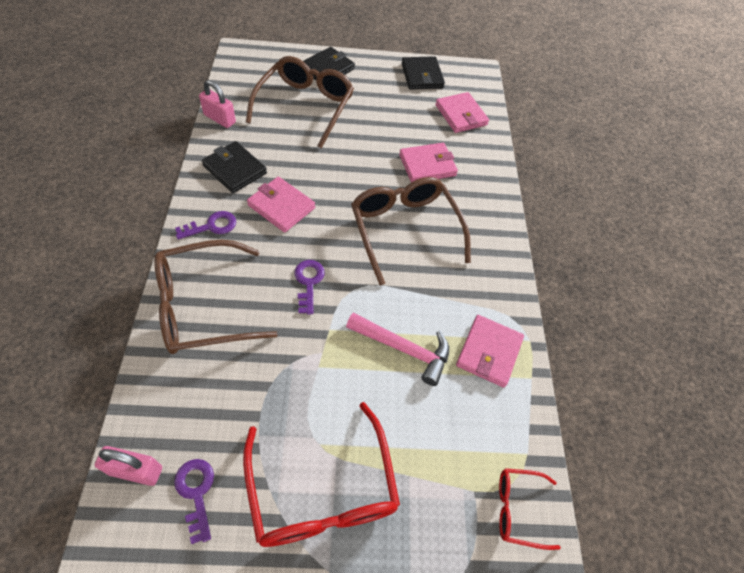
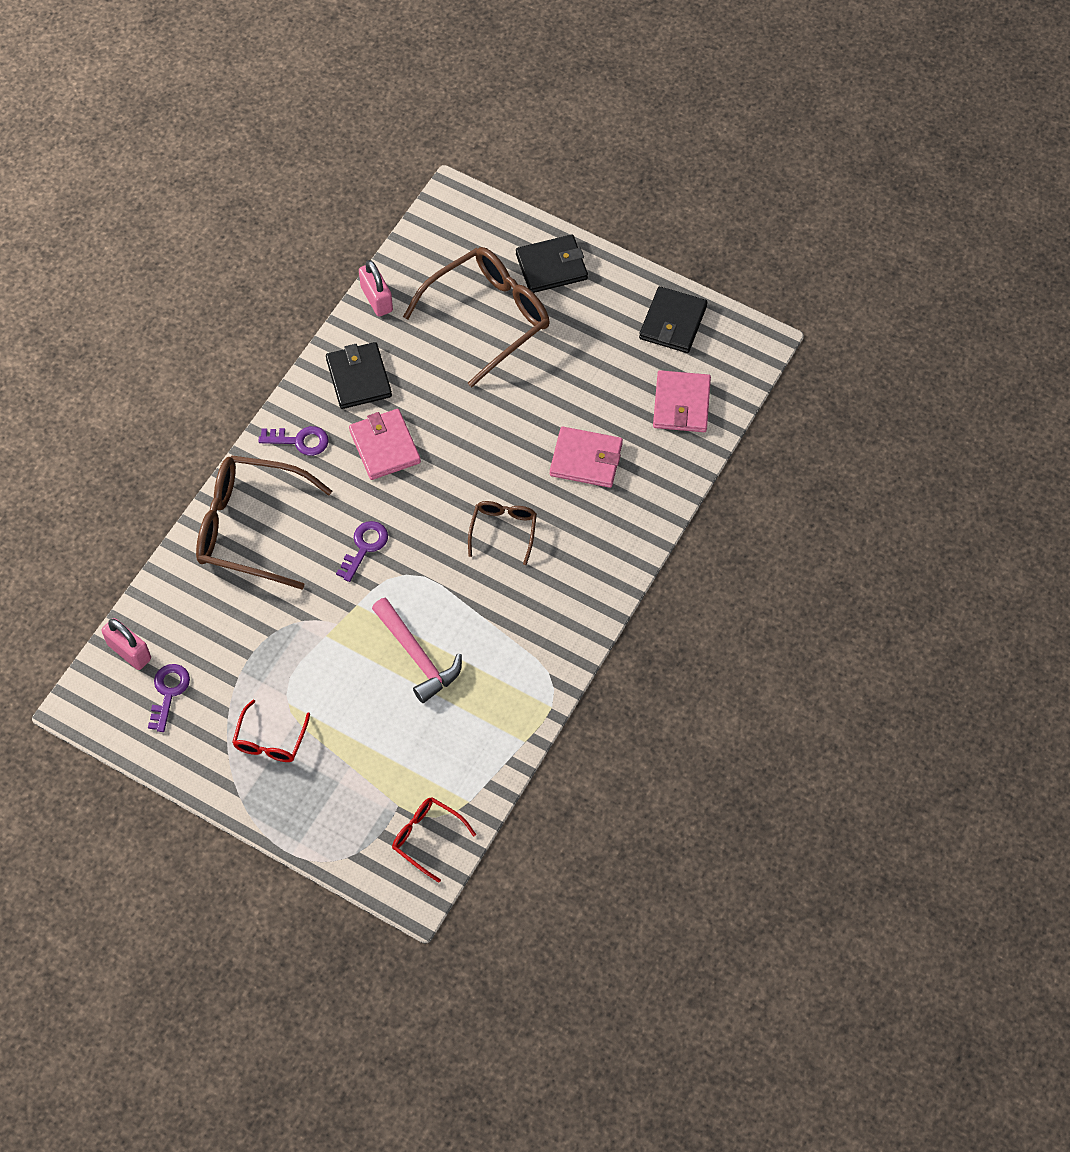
camera: 35 degrees right, 5 degrees up
(322, 490) = (270, 740): red glasses -> red glasses, size x0.51
(405, 229) = (503, 530): brown glasses -> brown glasses, size x0.51
(488, 352) = (500, 698): pink wallet -> none

